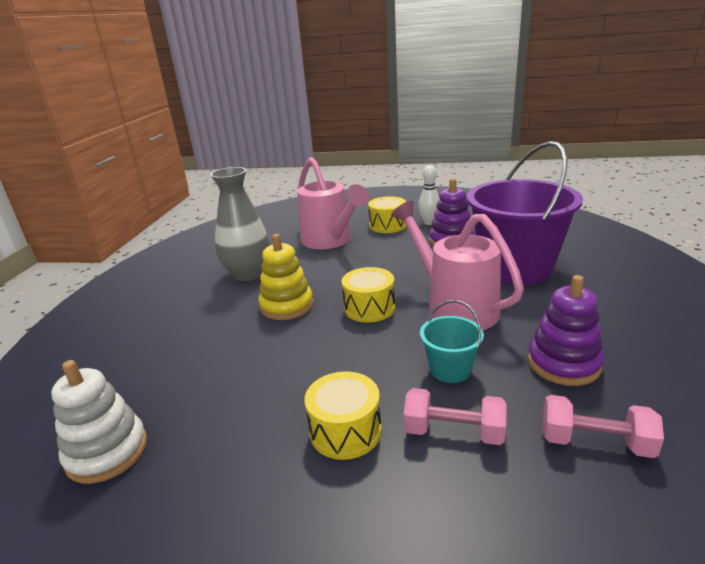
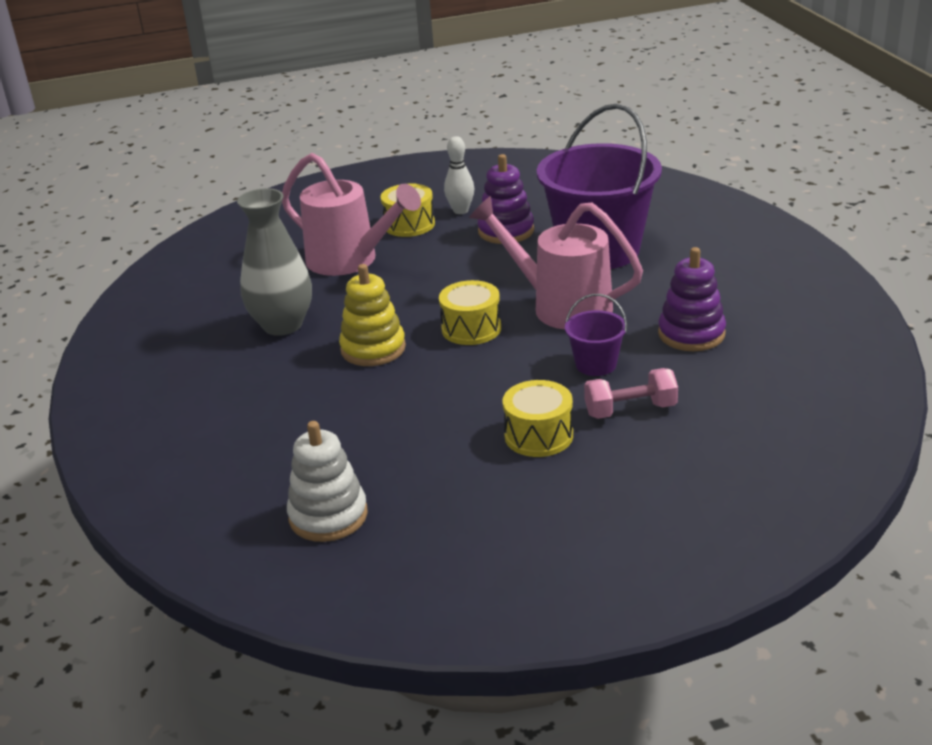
camera: 25 degrees left, 5 degrees up
(450, 369) = (596, 364): turquoise bucket -> purple bucket
(595, 442) = (741, 385): pink dumbbell -> none

